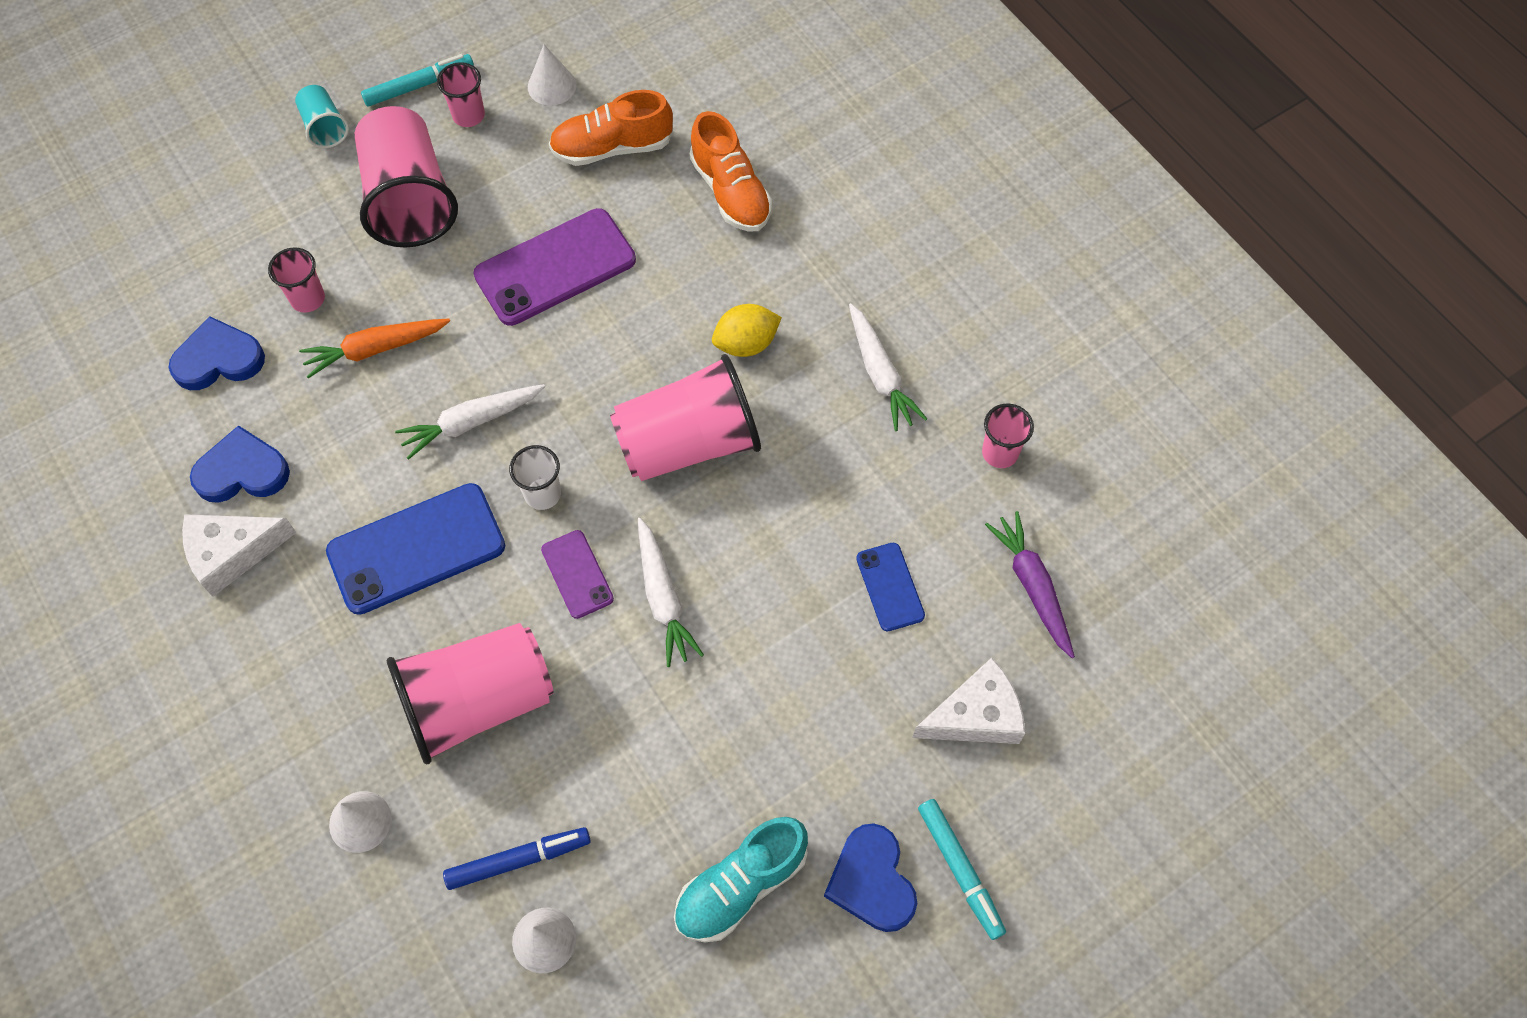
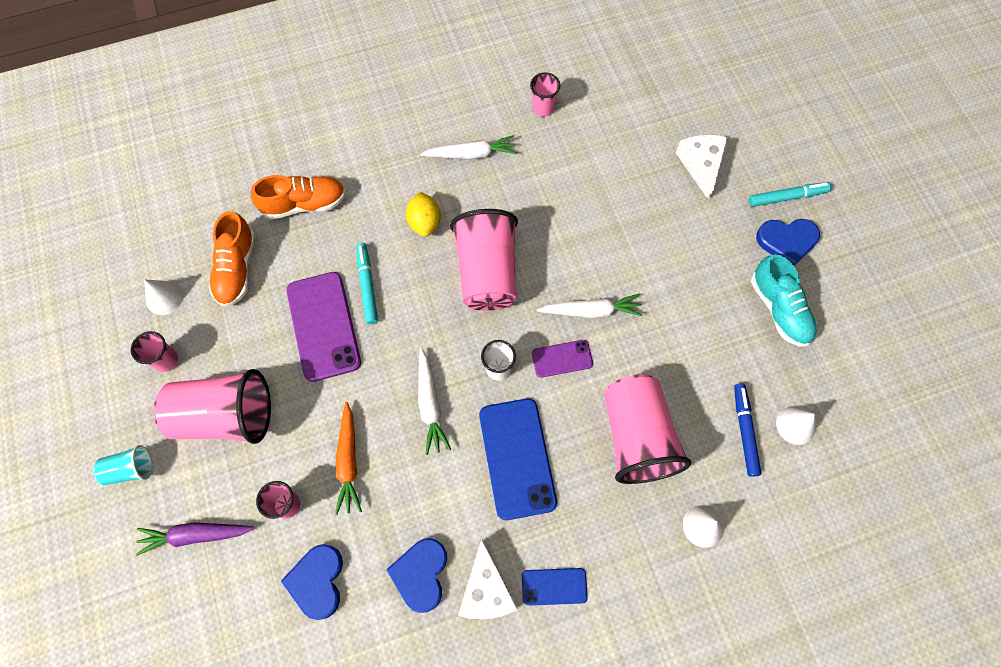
camera: 75 degrees left, 5 degrees up
(419, 86) = (121, 391): turquoise marker -> turquoise marker (367, 285)
(890, 587) = (614, 186): blue phone -> blue phone (554, 586)
(1032, 586) = (631, 116): purple carrot -> purple carrot (195, 535)

